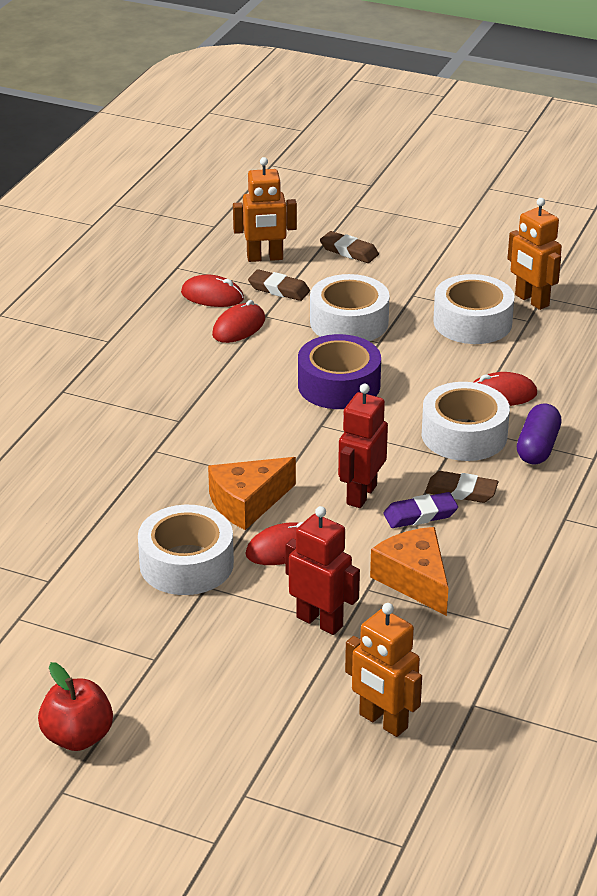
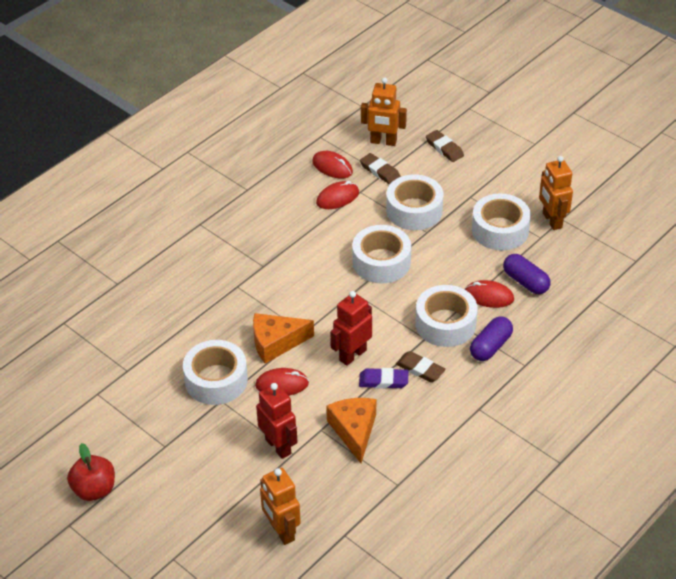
camera: 20 degrees right, 10 degrees up
(339, 385) = (381, 262): purple tape -> white tape
(539, 370) = (525, 282): none -> purple capsule

